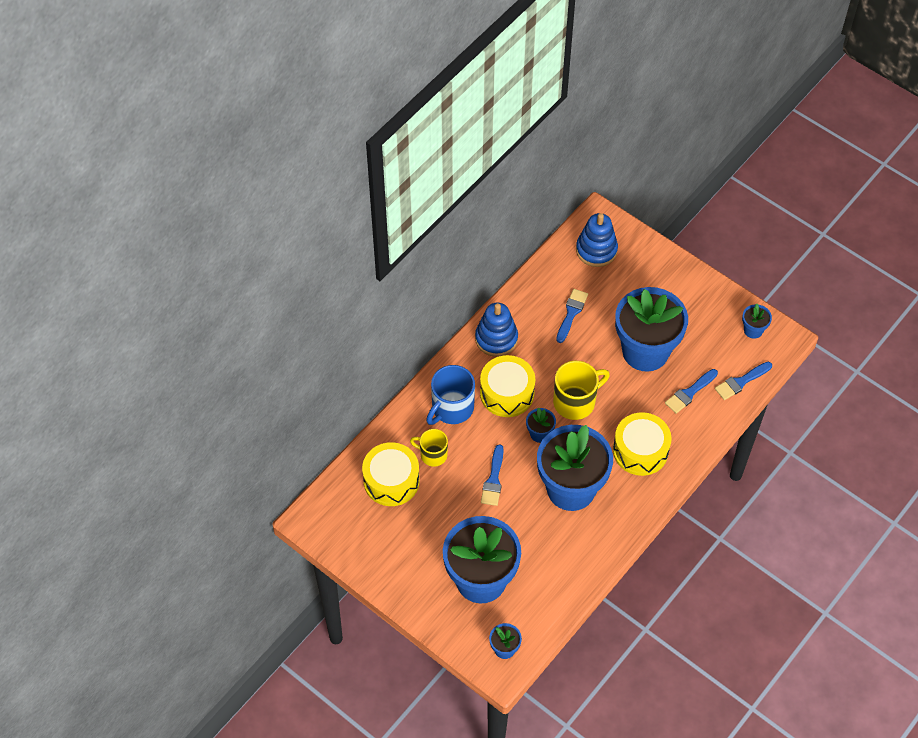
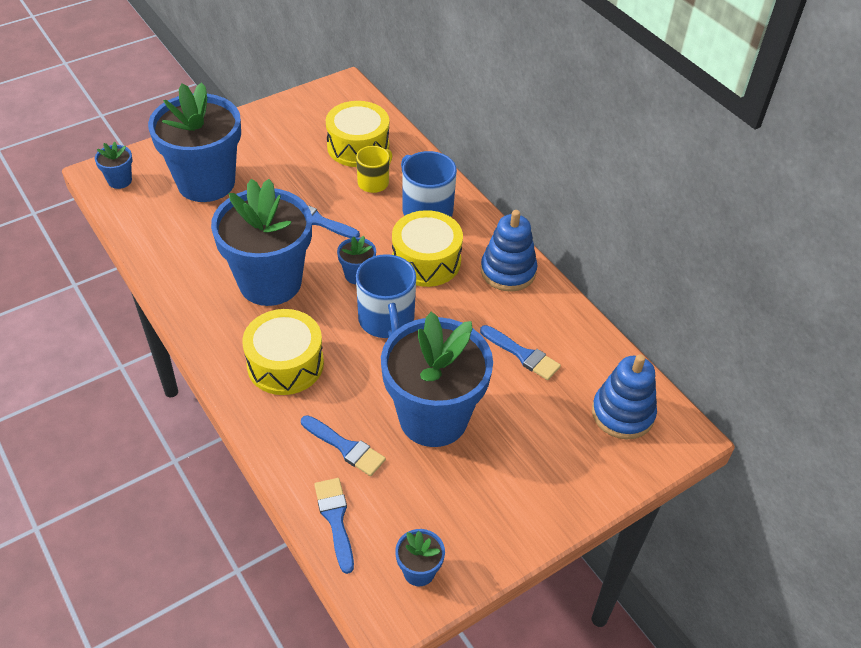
camera: 105 degrees right, 10 degrees down
(575, 401) = (386, 320): yellow mug -> blue mug
(689, 393) = (345, 447): blue brush -> blue brush turned 150 degrees clockwise

